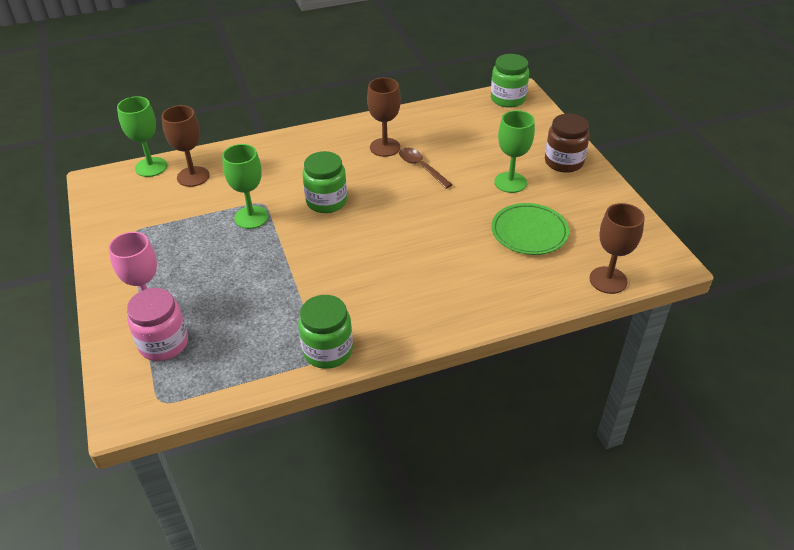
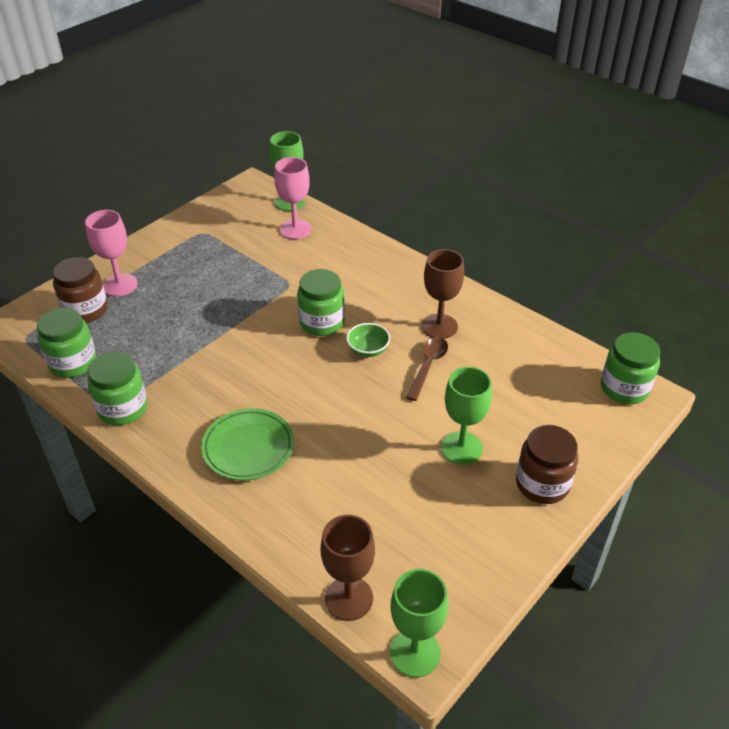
camera: 60 degrees right, 0 degrees up
(163, 343) = (85, 310): pink jar -> brown jar
(193, 176) = (295, 229): brown goblet -> pink goblet
(234, 371) = (73, 362): none -> green jar
(251, 217) = (265, 287): green goblet -> green goblet (415, 652)
(379, 189) = (368, 350): none -> green bowl
(529, 232) = (384, 495): green plate -> green plate (248, 447)

